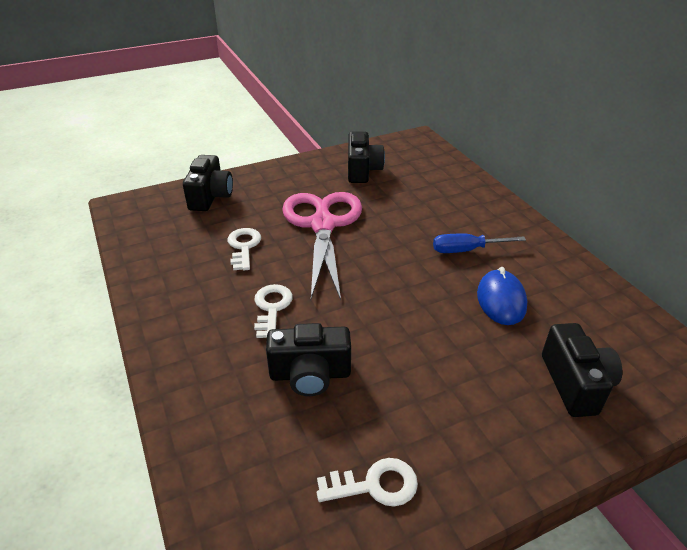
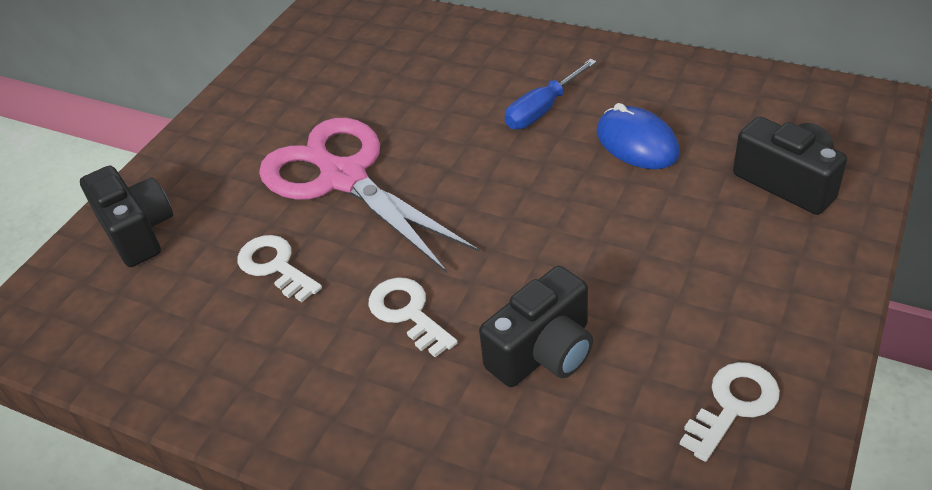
camera: 35 degrees left, 5 degrees up
(362, 170) = (307, 81): black camera -> none

